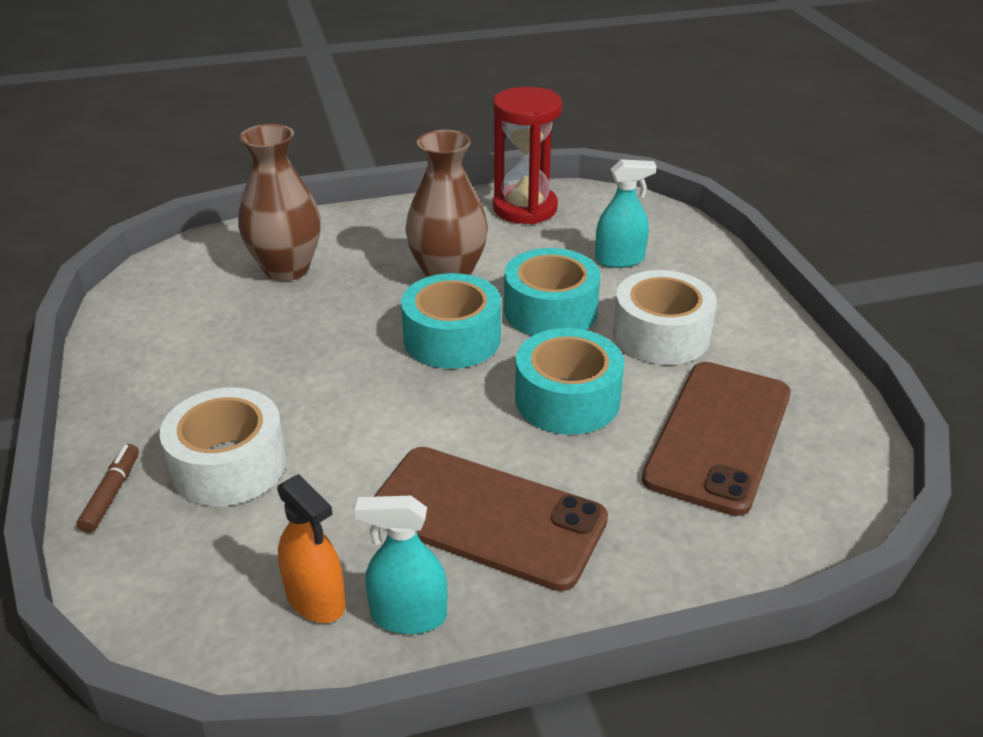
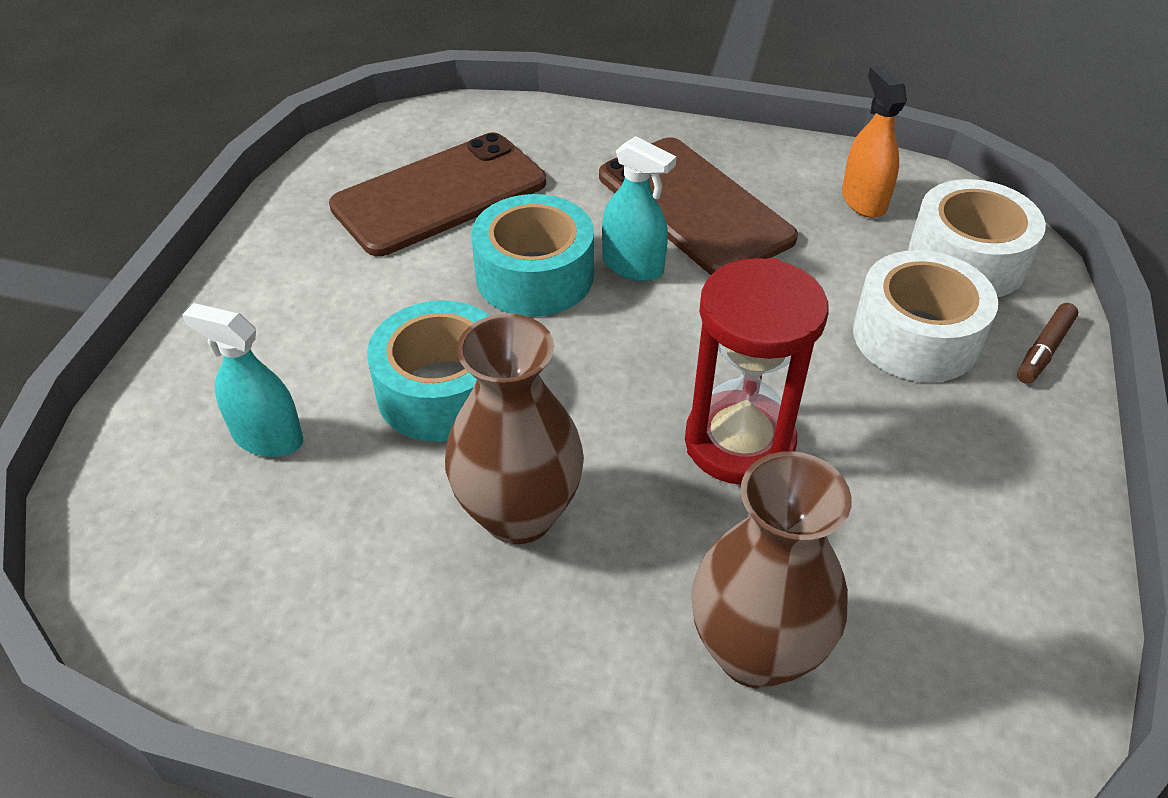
camera: 150 degrees left, 10 degrees up
(408, 616) = (796, 168): turquoise spray bottle -> turquoise spray bottle (633, 266)
(452, 338) = (593, 399): turquoise tape -> none
(525, 208) = (266, 629): red hourglass -> red hourglass (739, 442)
(661, 335) = (362, 306): white tape -> white tape (966, 259)

